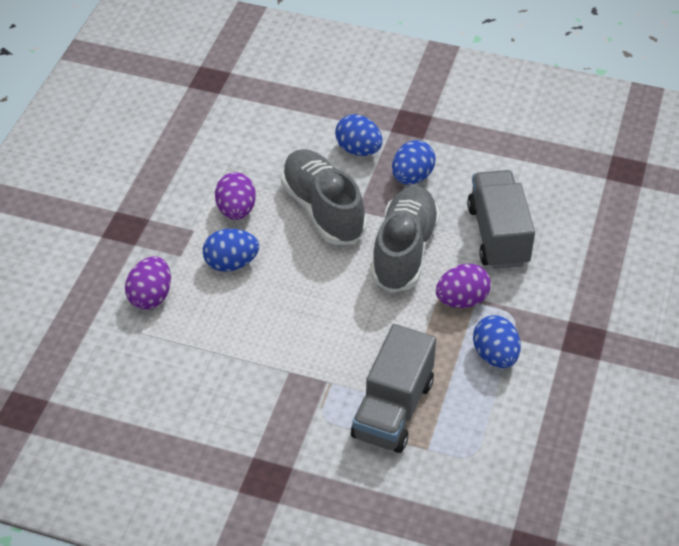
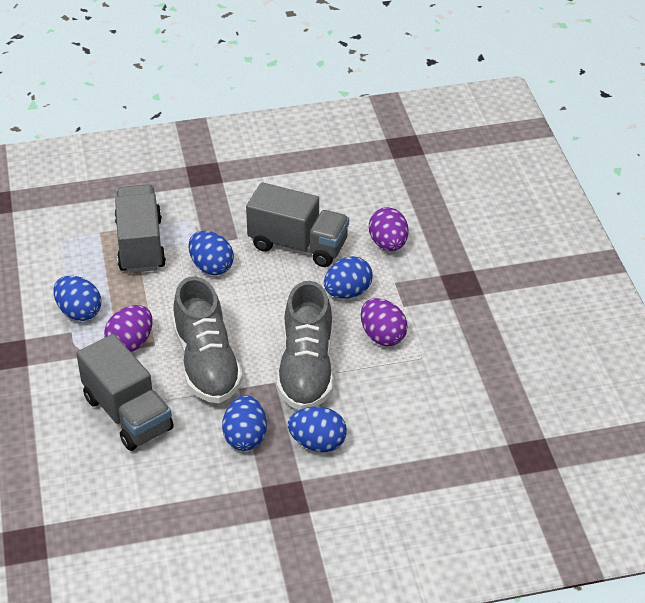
camera: 150 degrees right, 5 degrees down
(235, 335) = (298, 245): none -> grey truck
(323, 210) = (306, 369): grey shoe -> grey shoe turned 60 degrees clockwise
(337, 349) = (211, 267): none -> blue egg

